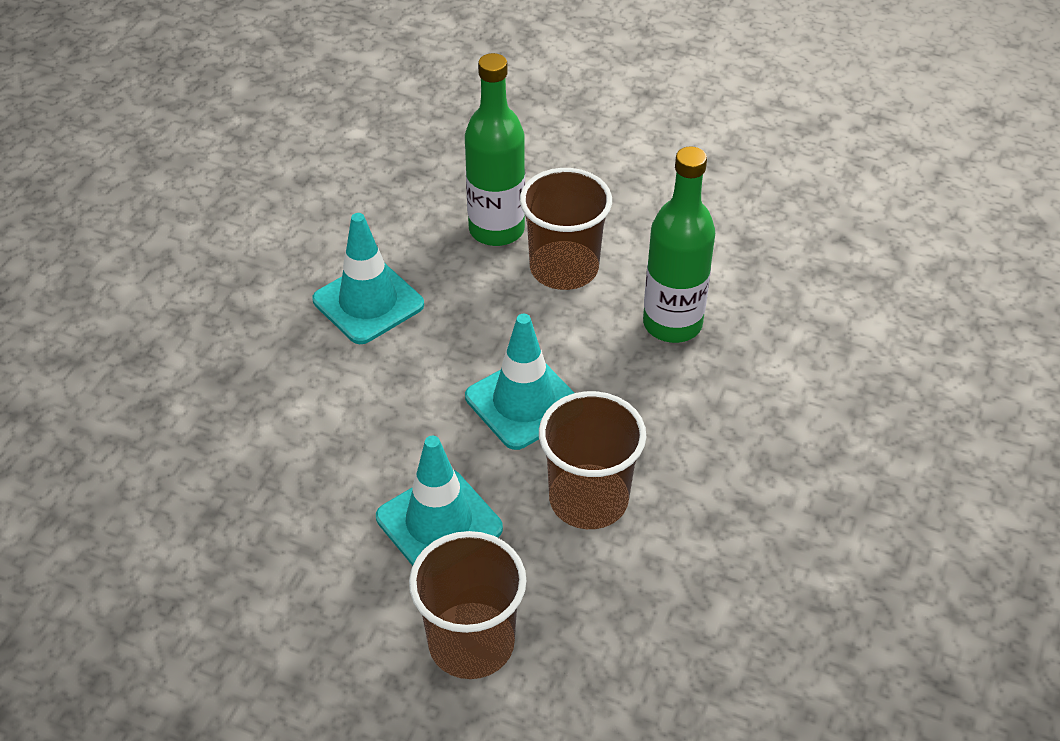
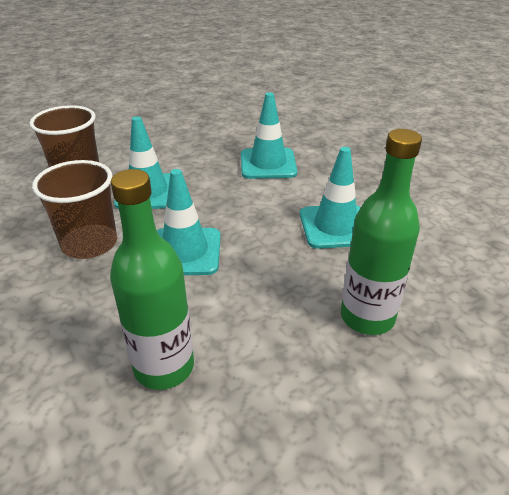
camera: 125 degrees right, 10 degrees down
(259, 434) = (268, 164): none -> turquoise traffic cone
(564, 268) = (288, 334): brown cup -> none

